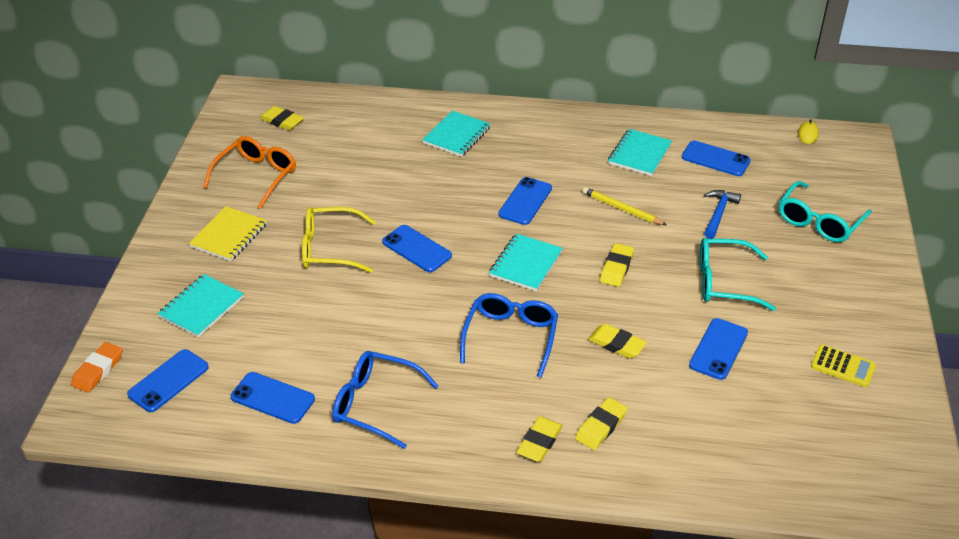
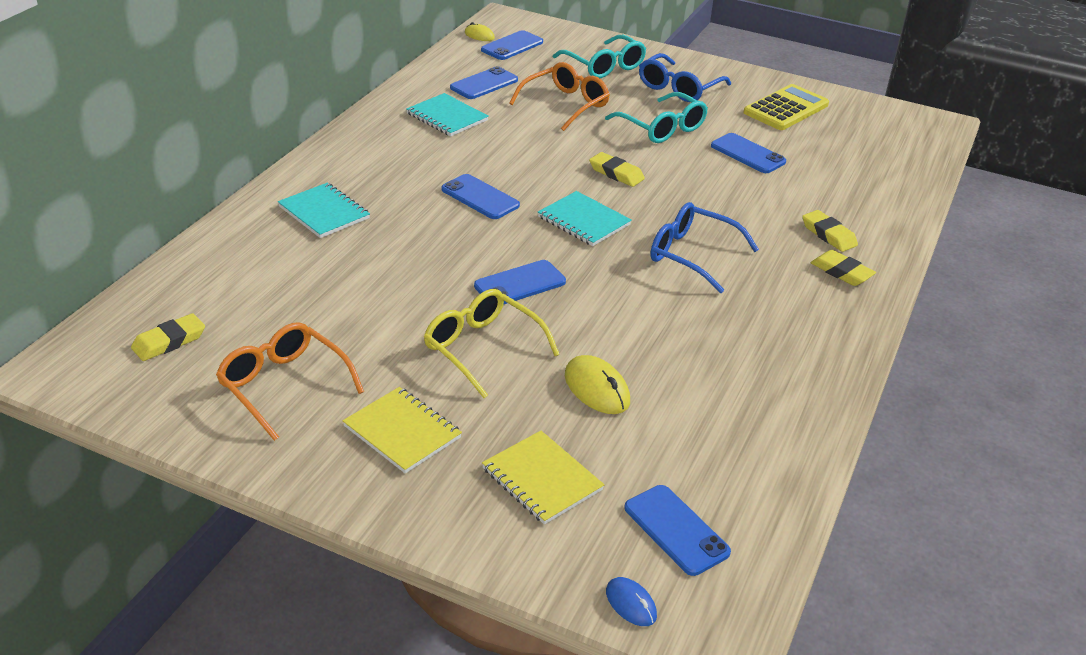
camera: 75 degrees left, 5 degrees down
(98, 370) = (631, 604): orange eraser -> blue mouse
(201, 307) = (542, 479): turquoise notebook -> yellow notebook
(273, 398) = (734, 439): blue phone -> blue phone (512, 46)
(305, 314) = (596, 389): none -> yellow mouse
(329, 248) = (482, 348): yellow glasses -> yellow glasses turned 120 degrees clockwise
(375, 404) = (764, 363): blue glasses -> blue glasses (678, 88)
(616, 344) = (724, 200): yellow eraser -> none
(621, 209) = (528, 148): yellow pencil -> none
(718, 213) = (565, 104): blue hammer -> orange glasses
(724, 282) = (662, 128): turquoise glasses -> turquoise glasses turned 60 degrees counterclockwise
(843, 366) = (786, 109): yellow calculator -> yellow calculator, size x1.65

